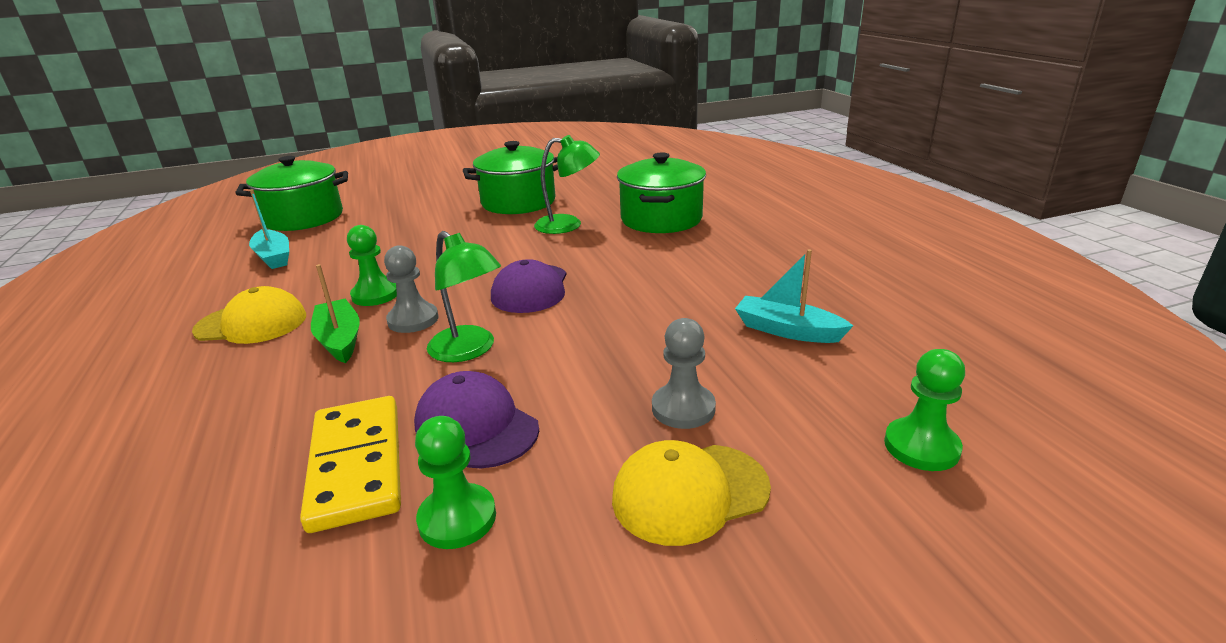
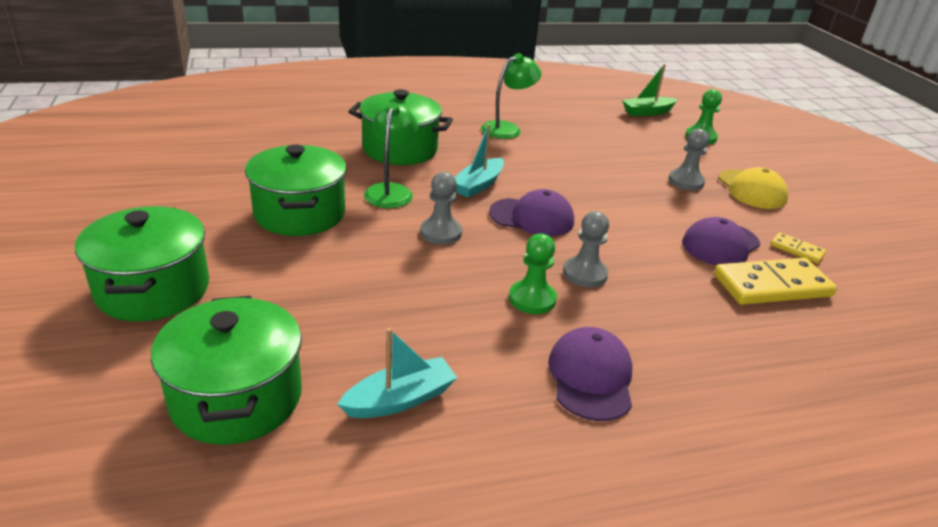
camera: 90 degrees left, 5 degrees up
(251, 323) = (590, 377): yellow cap -> purple cap
(340, 340) = (621, 311): green boat -> green boat (647, 112)
(419, 185) = (153, 289): none -> green pot
(457, 518) = (796, 250): green pawn -> yellow domino
(469, 350) = (632, 246): green lamp -> green lamp (507, 128)
(493, 250) = (440, 233): none -> grey pawn
(787, 330) = (600, 141): turquoise boat -> turquoise boat (478, 185)

